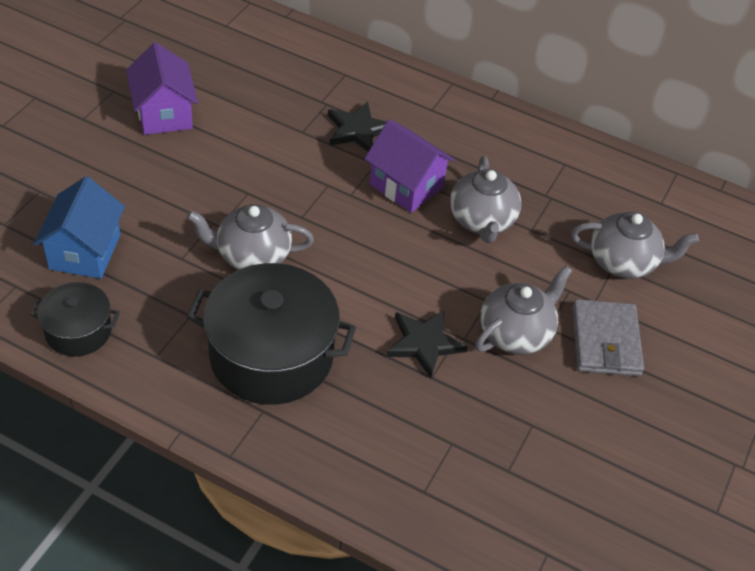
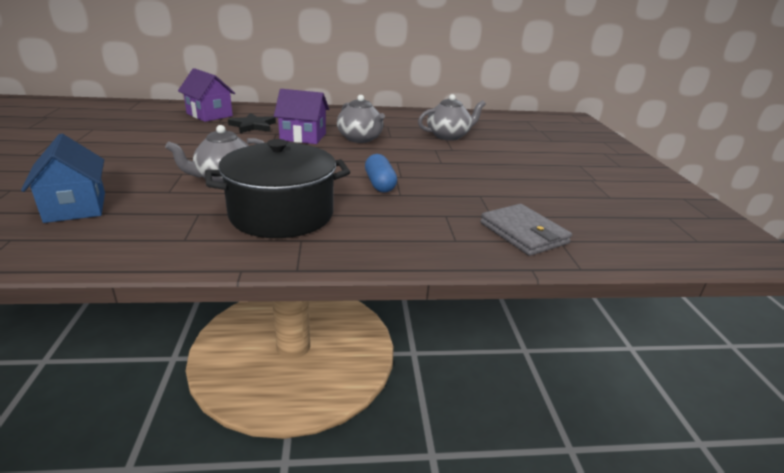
camera: 30 degrees left, 20 degrees down
(78, 331) = (96, 246): black pot -> none
(164, 114) = (106, 142): purple house -> purple house (209, 115)
(424, 344) = (380, 184): black star -> blue capsule
(516, 333) = (427, 168): grey teapot -> none
(605, 341) = (475, 159): grey wallet -> grey wallet (523, 233)

